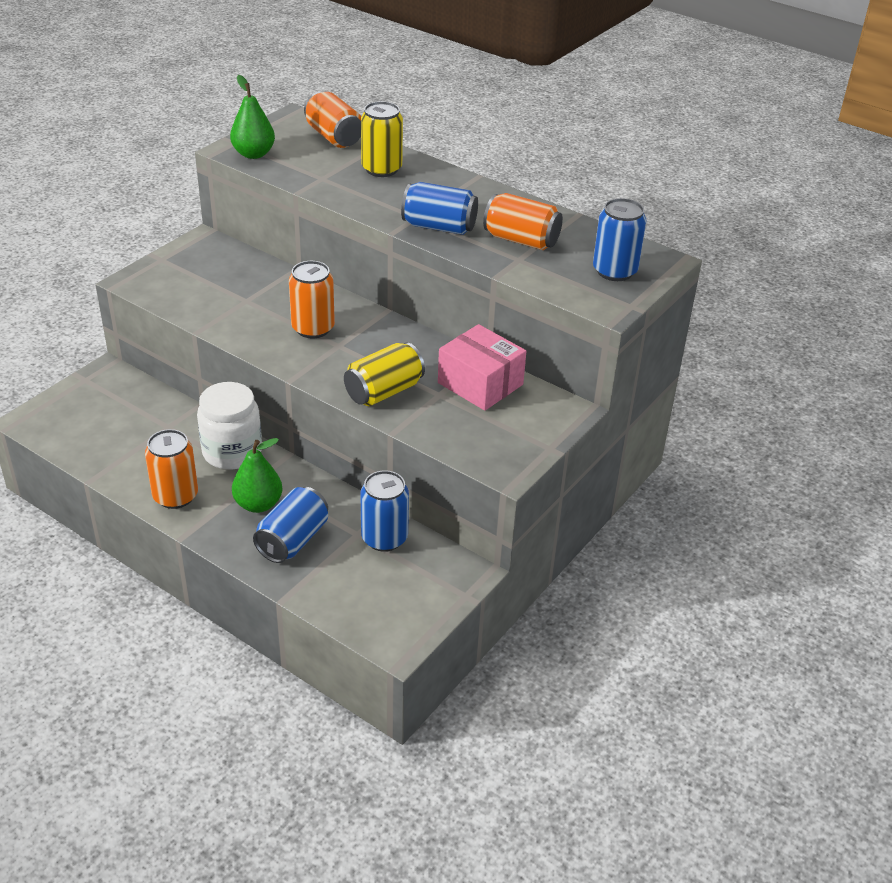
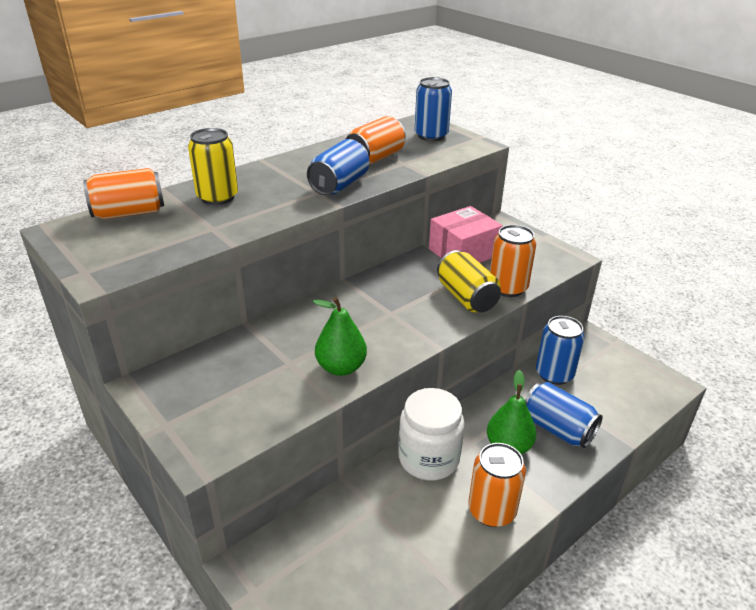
camera: 75 degrees left, 5 degrees down
(253, 154) = (125, 262): green pear -> green pear (341, 367)
(313, 328) = (358, 324): orange can -> orange can (507, 288)

